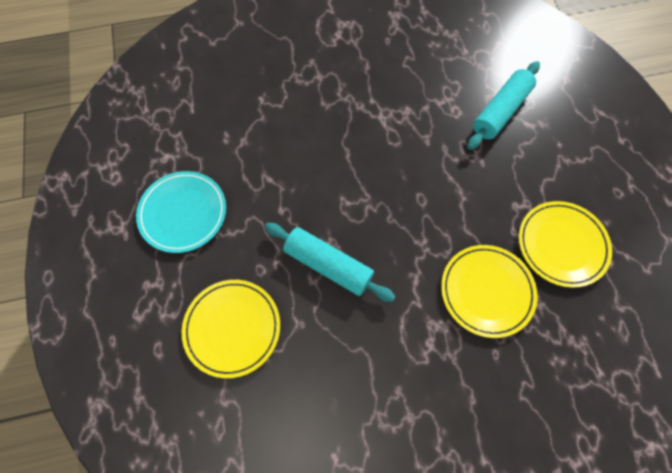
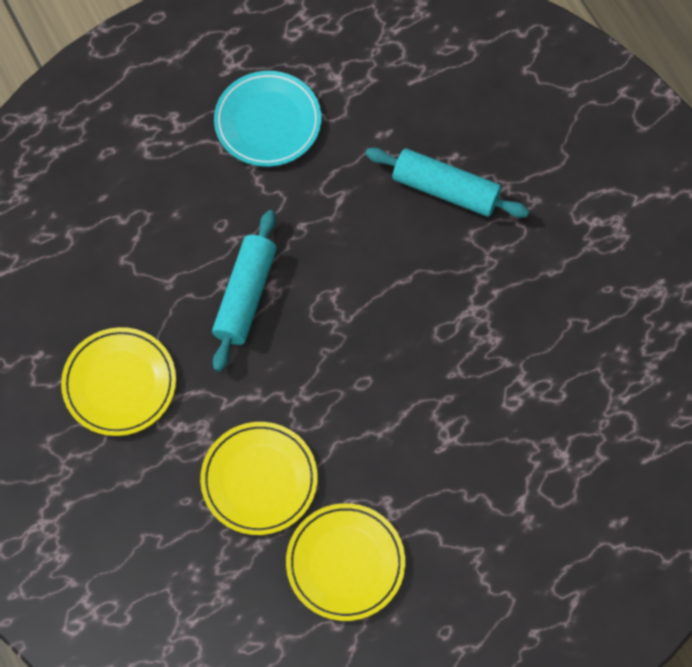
camera: 75 degrees right, 0 degrees up
(232, 328) = (147, 217): yellow plate -> yellow plate (119, 384)
(500, 111) = (530, 462): turquoise rolling pin -> turquoise rolling pin (445, 190)

